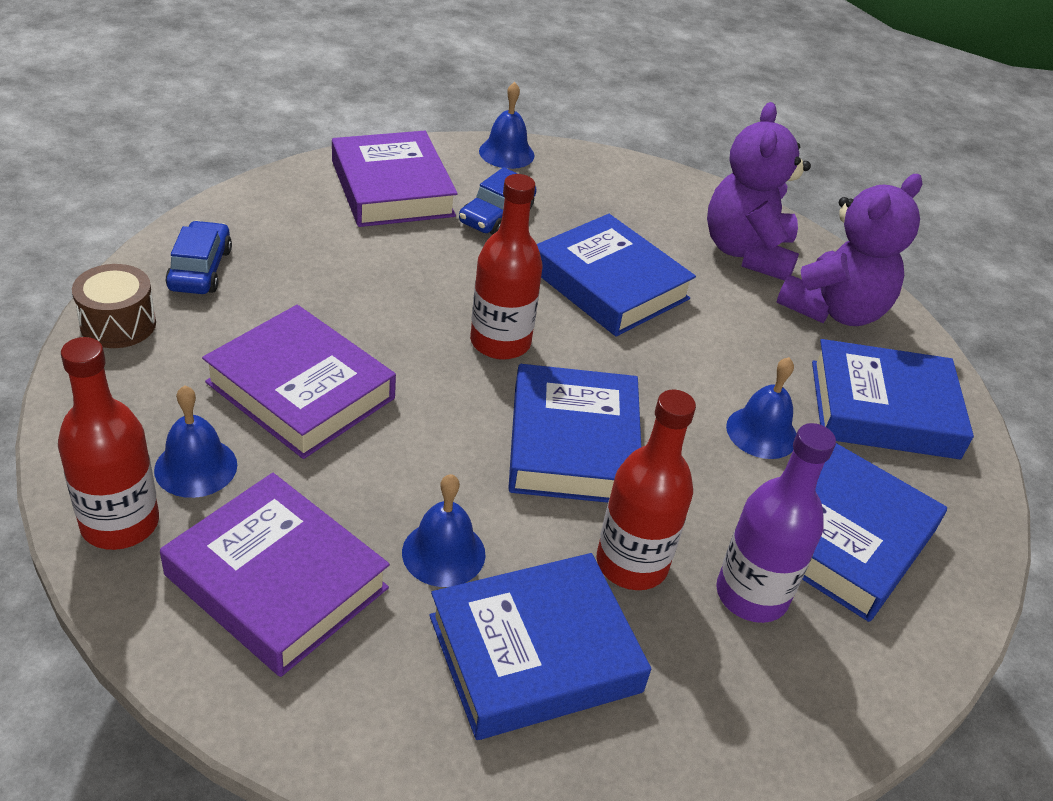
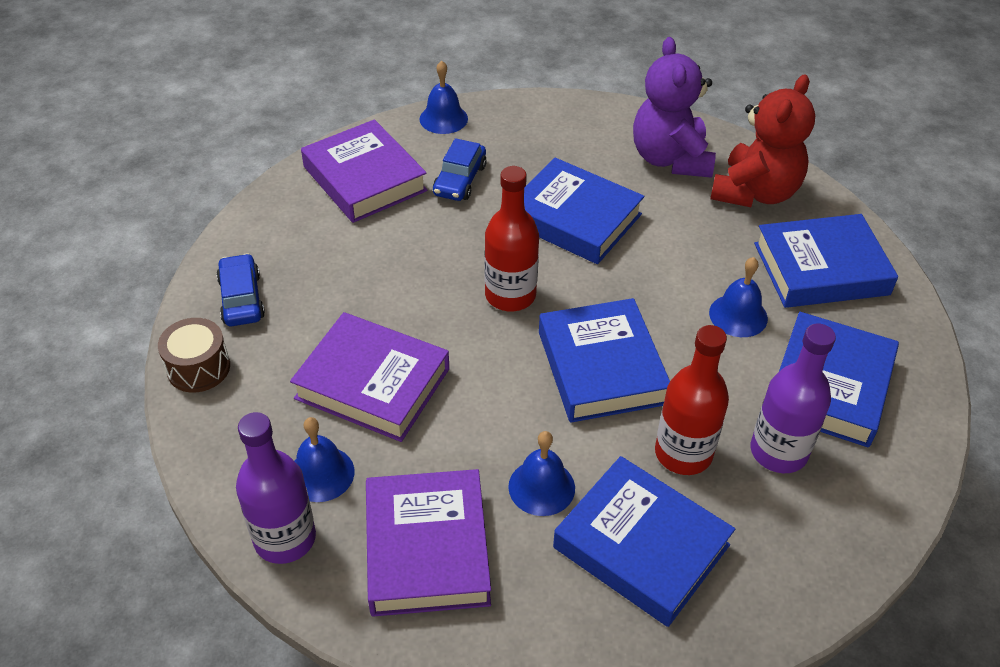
camera: 10 degrees left, 5 degrees up
(120, 523) = (285, 538): red bottle -> purple bottle
(277, 581) = (427, 548): purple book -> purple book turned 60 degrees clockwise
(534, 653) = (641, 546): blue book -> blue book turned 75 degrees clockwise
(834, 310) = (755, 192): purple teddy bear -> red teddy bear

